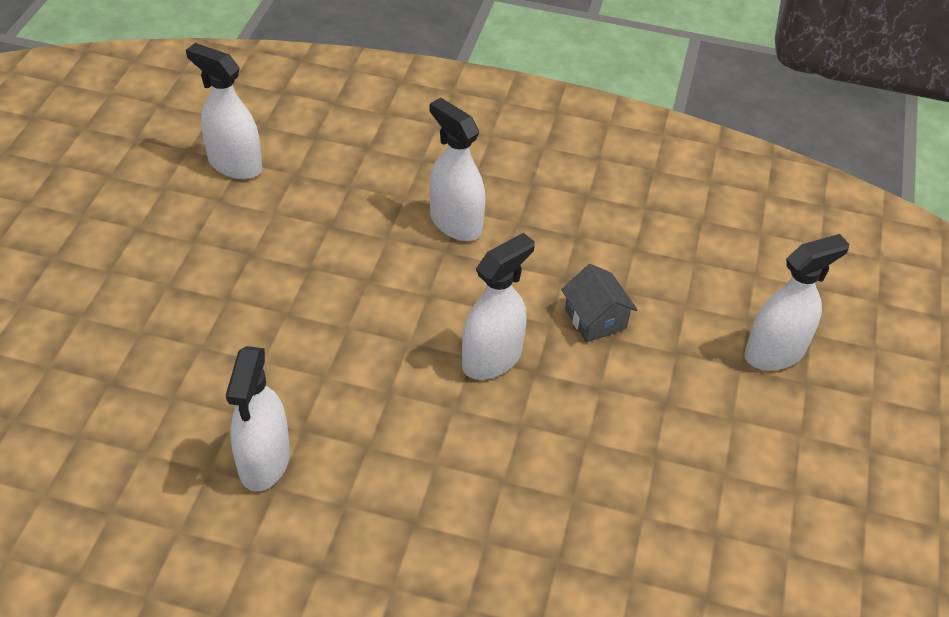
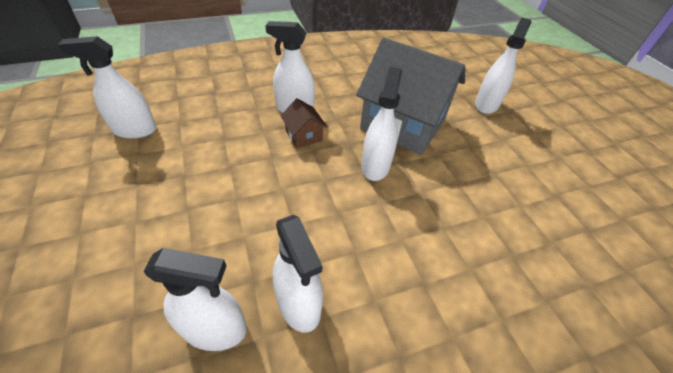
camera: 35 degrees left, 0 degrees up
(171, 437) = (215, 329): none -> white spray bottle
(434, 269) = (304, 135): none -> brown house
(595, 319) = (403, 124): grey house -> grey house, size x2.40

